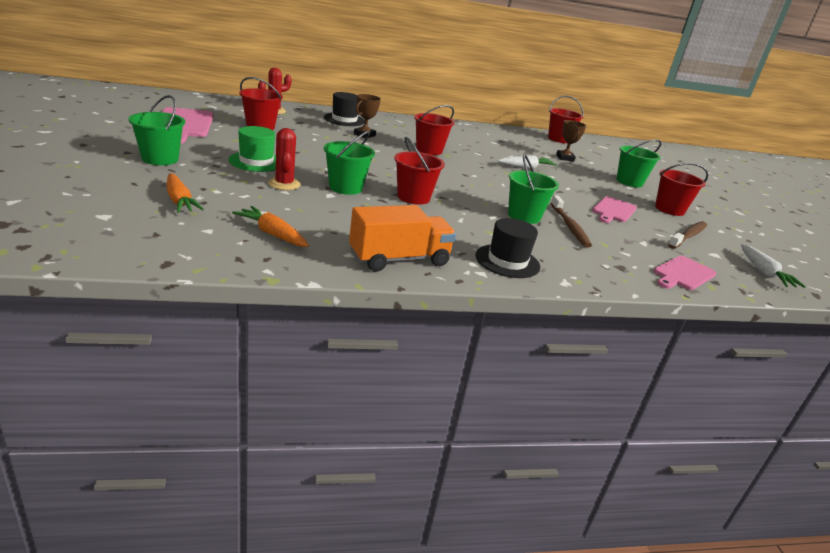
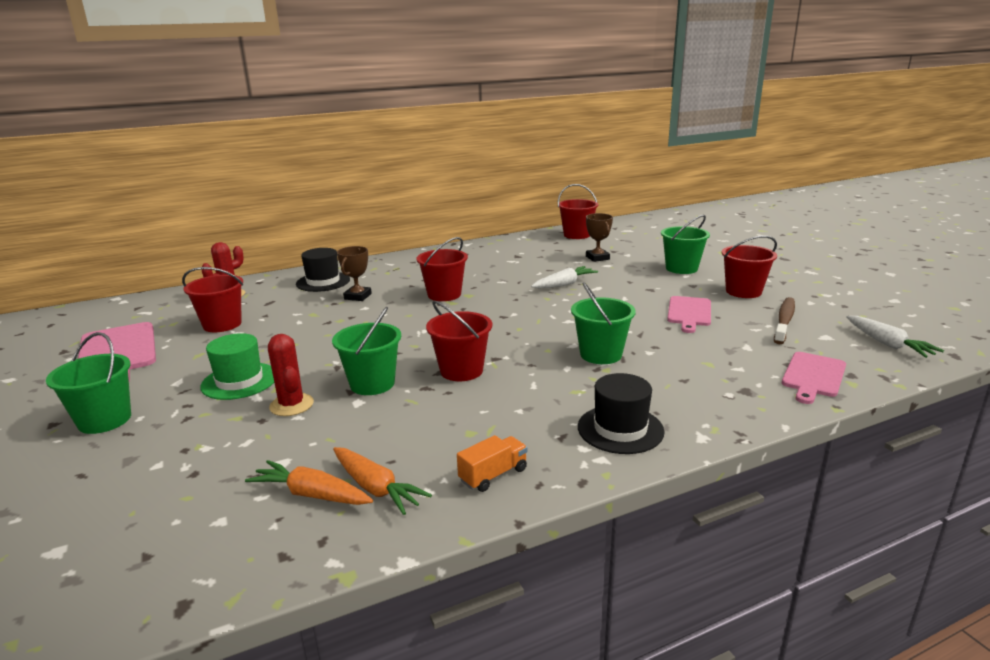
camera: 10 degrees left, 5 degrees down
(179, 201) = (159, 483): orange carrot -> orange carrot (376, 488)
(399, 259) = (493, 475): orange truck -> orange truck, size x0.52
(569, 226) = (657, 351): brown toothbrush -> none

